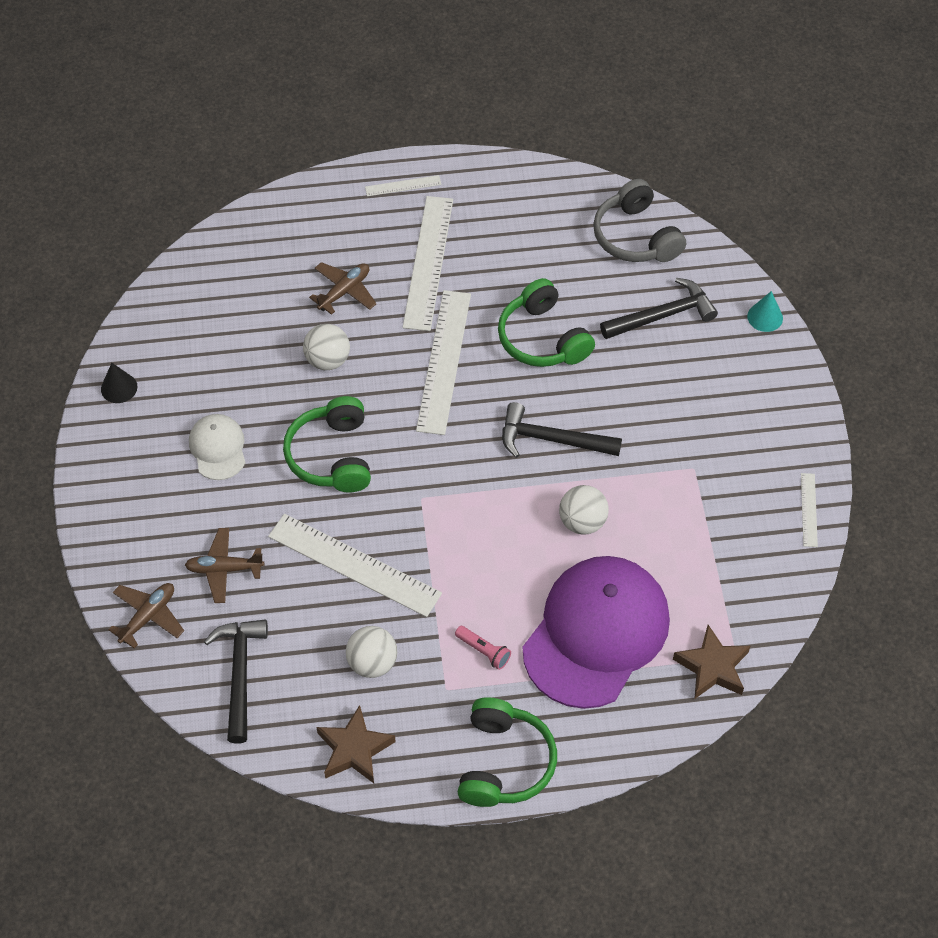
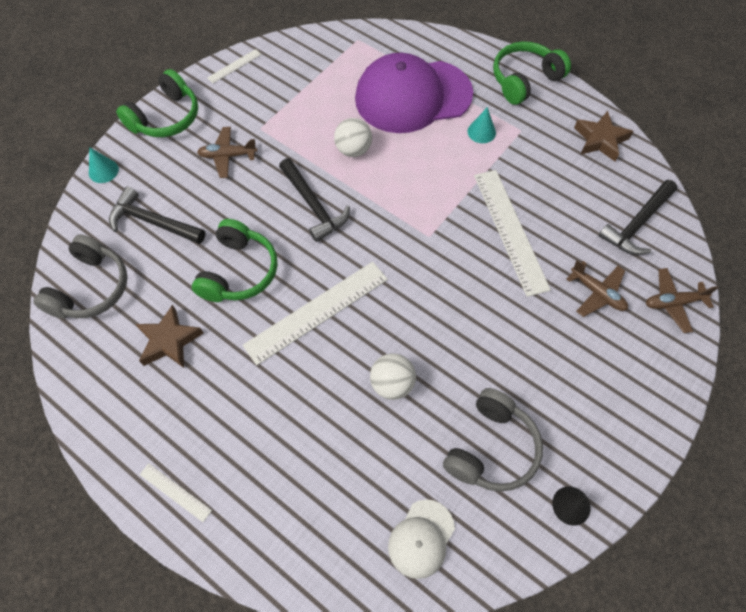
camera: 135 degrees left, 5 degrees up
(209, 378) = (491, 448): none -> grey headphones
(218, 448) = (533, 383): white cap -> white cap (421, 538)
(332, 456) = (458, 310): green headphones -> green headphones (166, 117)
(344, 291) = (323, 432): brown plane -> brown plane (227, 156)
(372, 662) = (550, 172): white ball -> none
(428, 262) = (239, 399): white ruler -> none
(483, 651) = (481, 132): pink flashlight -> turquoise cone
(712, 667) = (375, 43): brown star -> brown star (169, 341)

